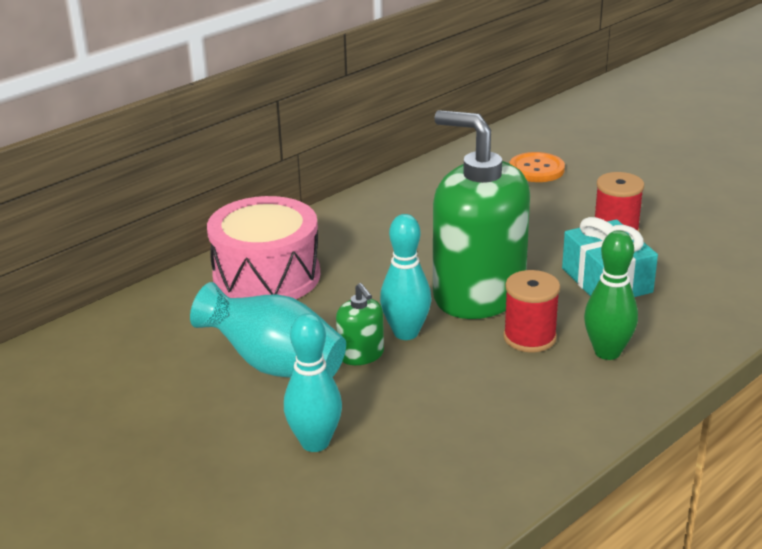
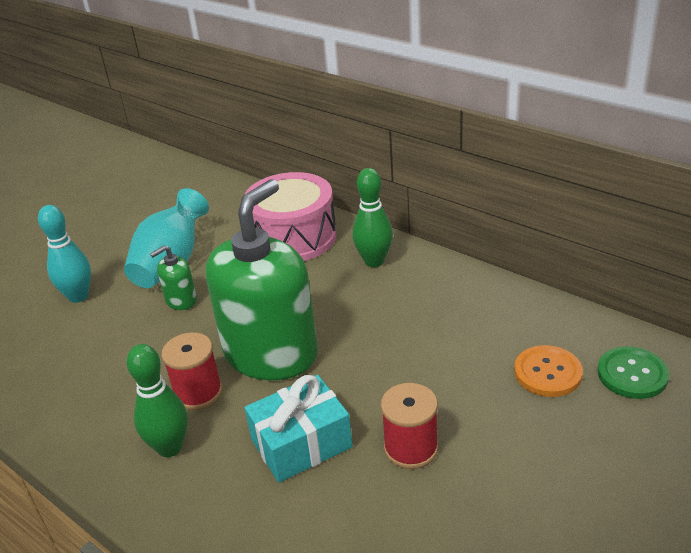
camera: 85 degrees right, 5 degrees up
(343, 230) = (374, 261): none -> green bowling pin
(406, 333) = (210, 319): turquoise bowling pin -> none
(544, 141) = (632, 374): none -> green button

